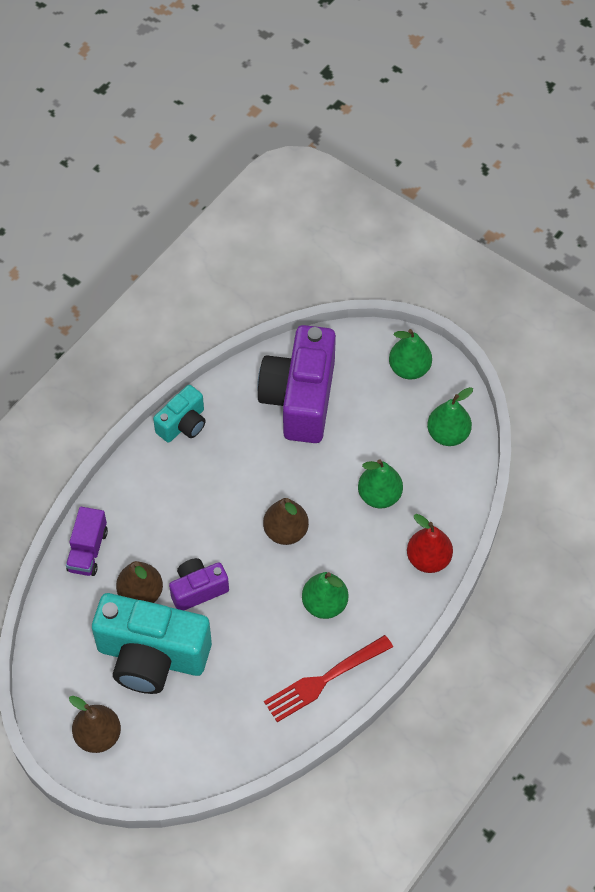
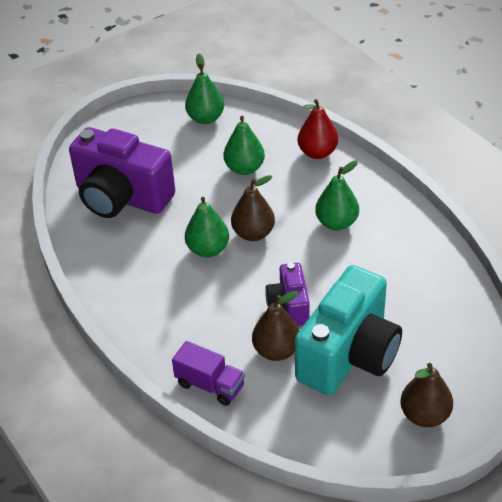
camera: 70 degrees left, 15 degrees down
(183, 424) = (103, 283): turquoise camera -> none
(325, 679) = (410, 237): red fork -> none
(409, 368) = (130, 127): green pear -> green pear (208, 249)

